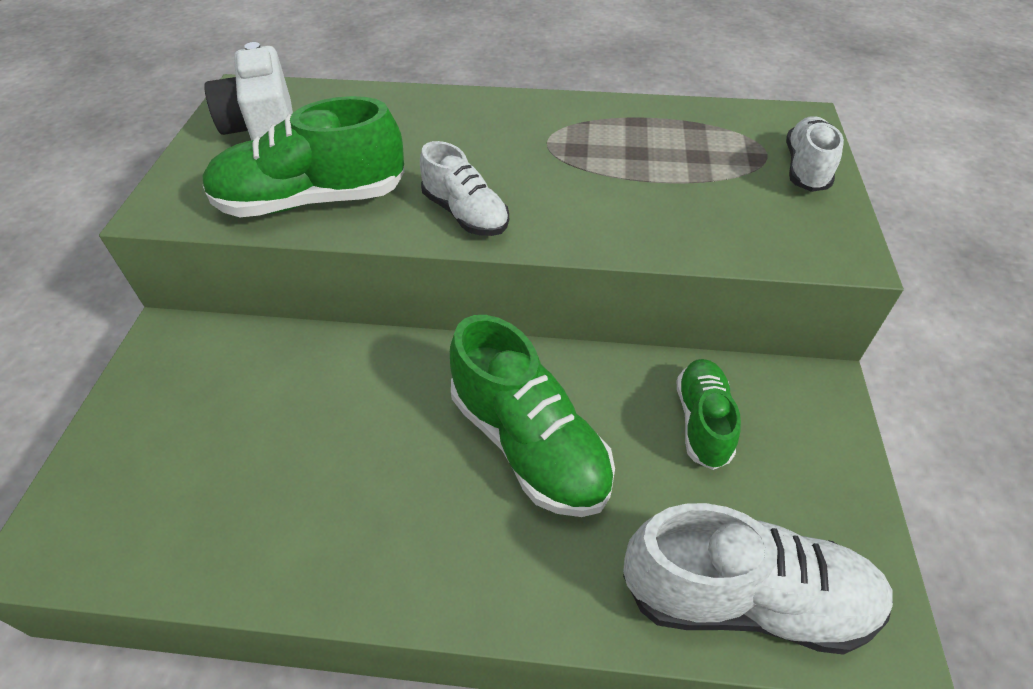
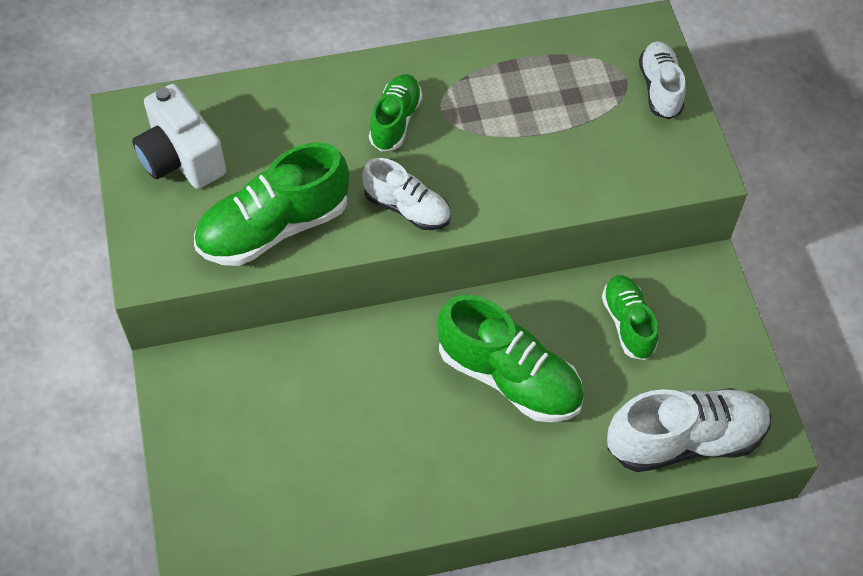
camera: 20 degrees left, 10 degrees up
(494, 141) = (395, 121): none -> green shoe

